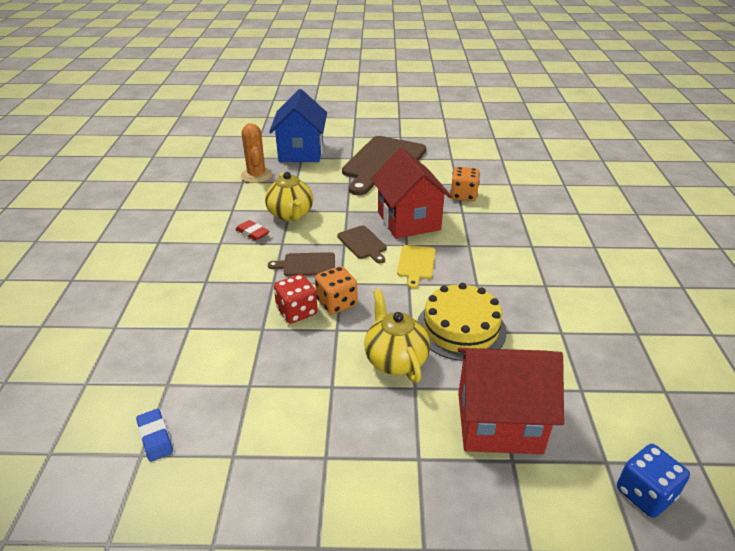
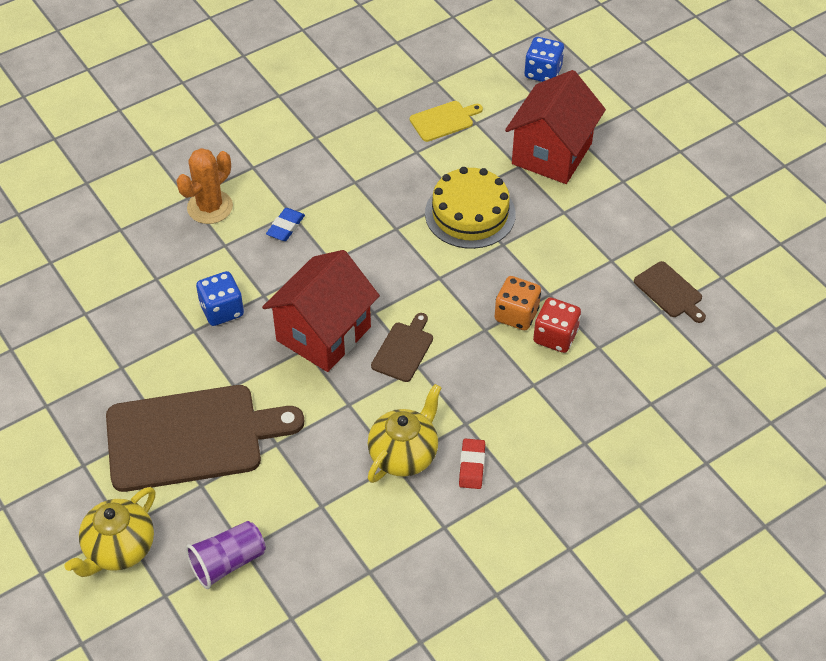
camera: 125 degrees left, 15 degrees up
(155, 437) = (758, 331): blue eraser -> blue eraser (285, 227)
(256, 175) = (340, 567): orange cactus -> orange cactus (210, 207)
(301, 152) = (228, 562): blue house -> purple cup
(306, 265) = (482, 375): brown cutting board -> brown cutting board (670, 292)
(395, 360) = (547, 237): yellow teapot -> yellow teapot (119, 549)
(416, 264) = (402, 287): yellow cutting board -> yellow cutting board (444, 120)
(463, 195) = (222, 310): orange dice -> blue dice
(499, 422) = (551, 154): red house -> red house turned 60 degrees clockwise

